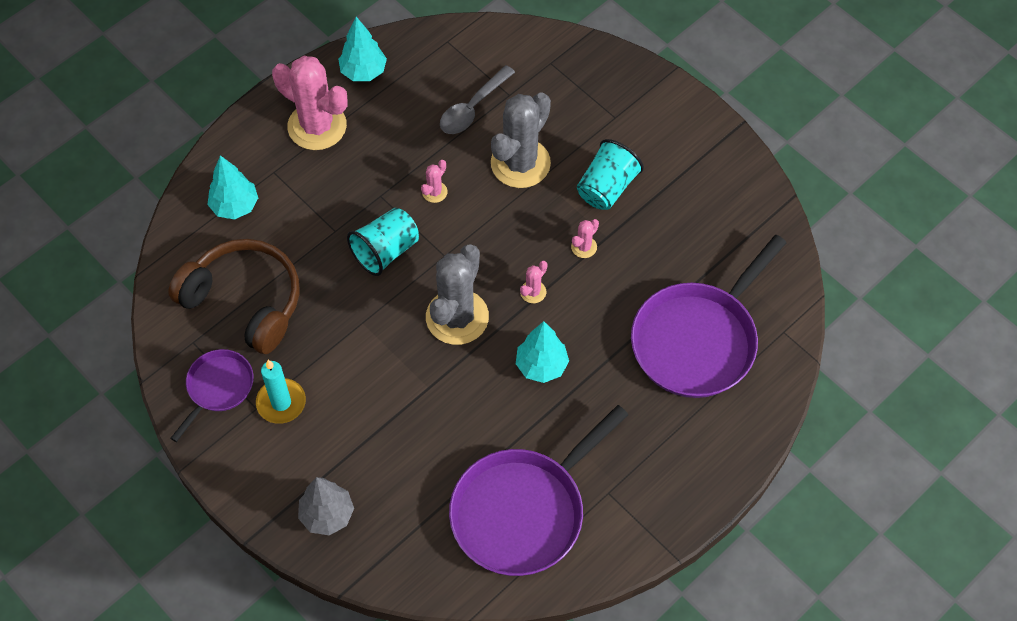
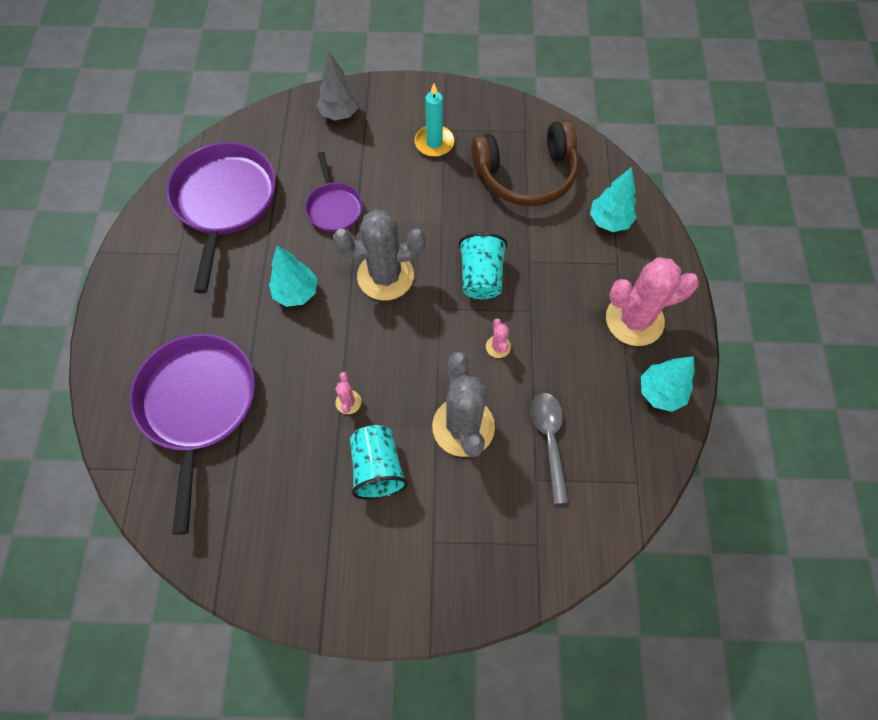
camera: 135 degrees right, 5 degrees up
(218, 388) = (479, 122): purple pan -> purple pan (334, 207)
(457, 317) = (385, 276): grey cactus -> grey cactus turned 75 degrees counterclockwise
(533, 292) = (352, 336): pink cactus -> none

